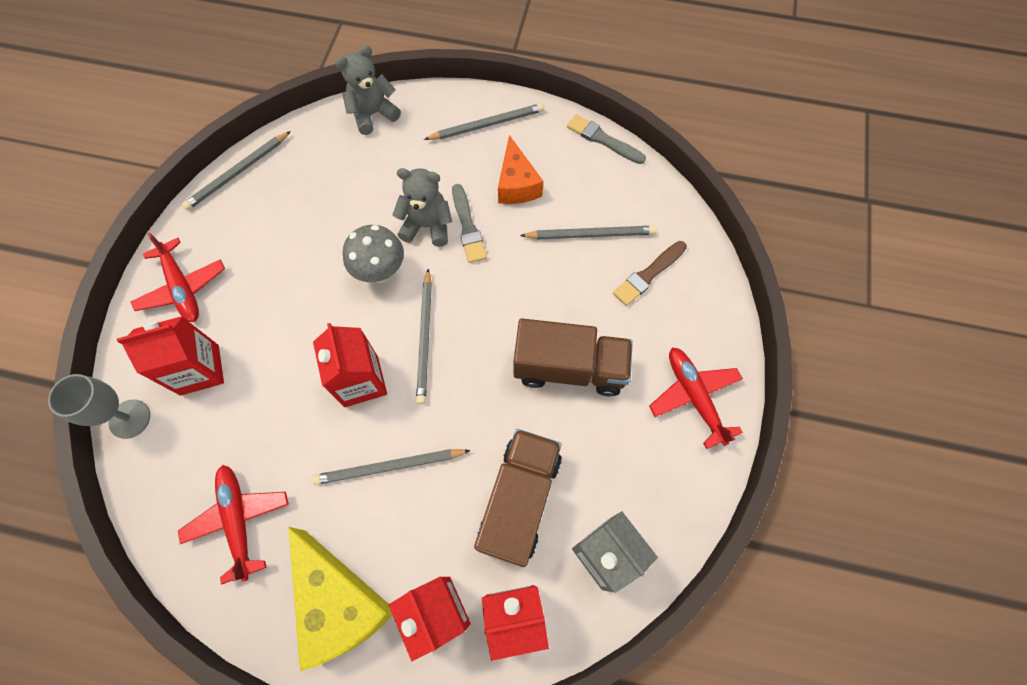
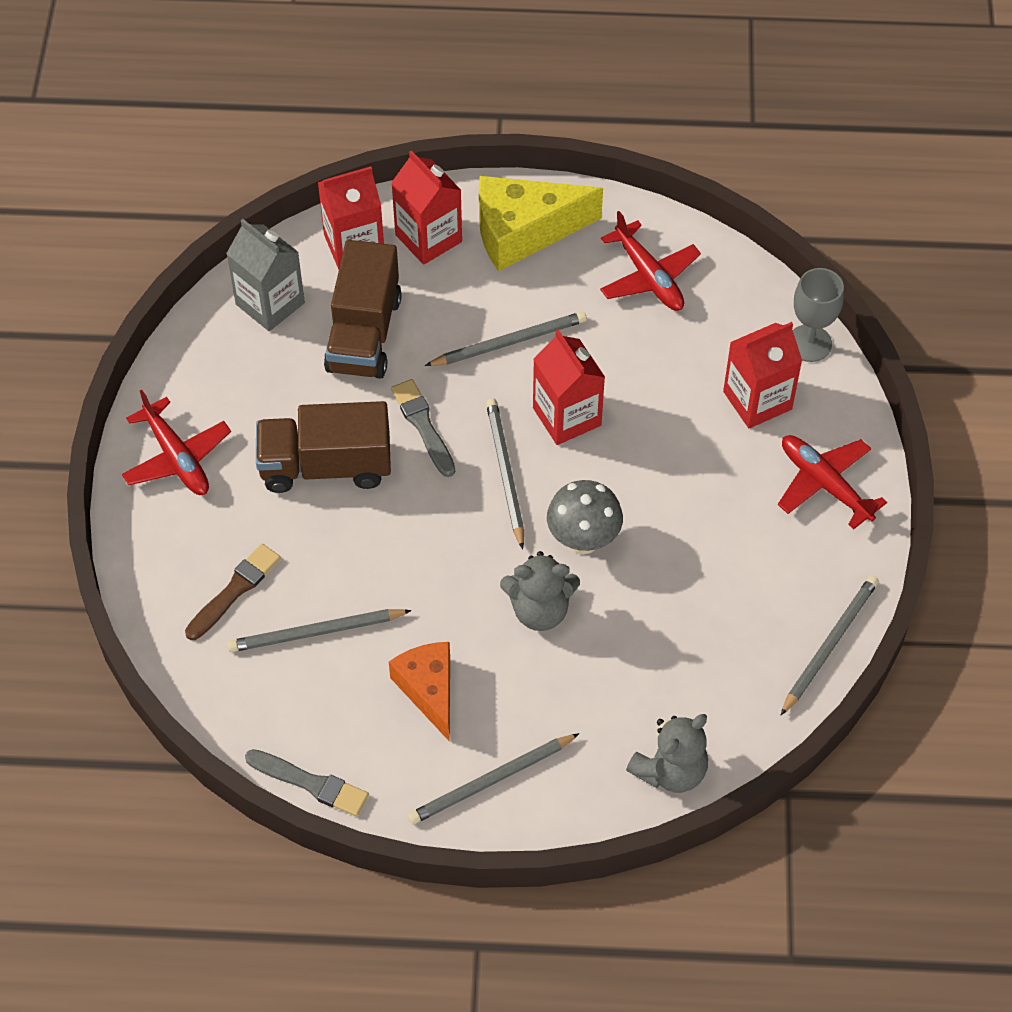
camera: 170 degrees right, 10 degrees down
(340, 602) = (524, 232): yellow cheese -> yellow cheese turned 60 degrees counterclockwise
(468, 226) = (484, 617): grey brush -> grey brush (423, 426)

